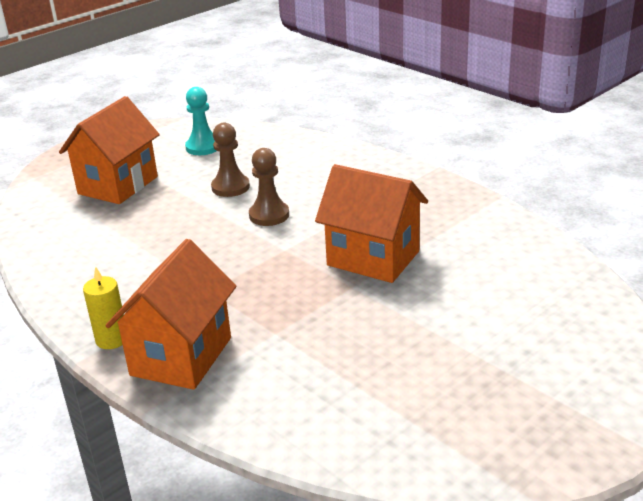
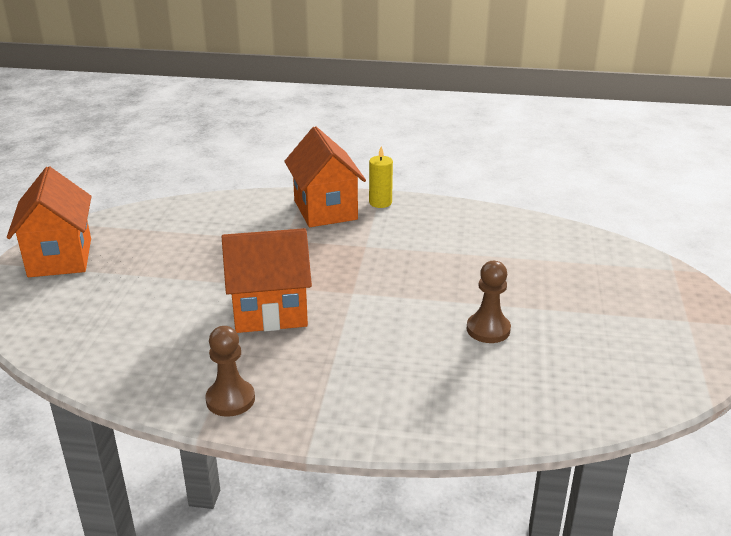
camera: 140 degrees right, 0 degrees up
(118, 185) = (588, 290): orange house -> orange house (60, 258)
(203, 147) = (602, 366): turquoise pawn -> none
(269, 215) = (408, 316): brown pawn -> brown pawn (230, 399)

